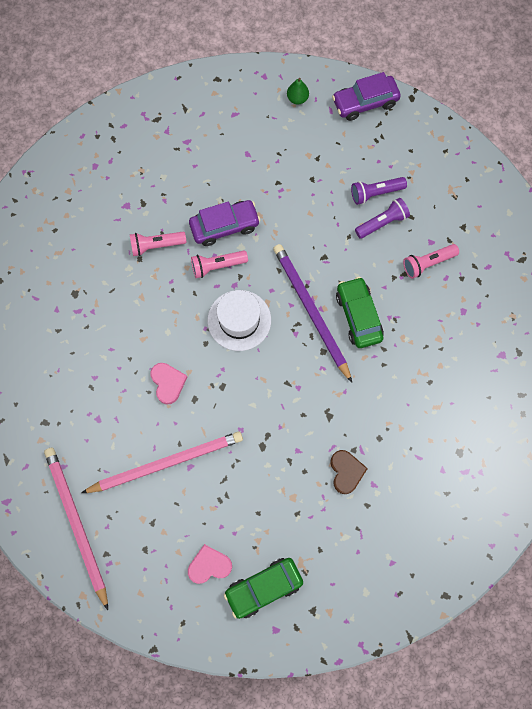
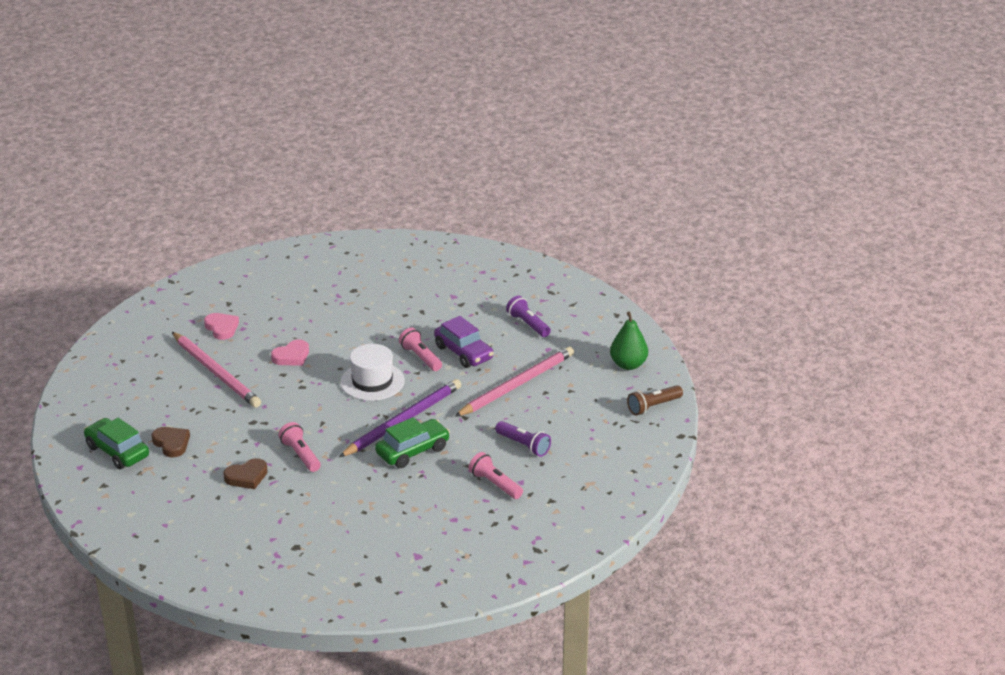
camera: 70 degrees right, 40 degrees down
(77, 524) = (144, 339): pink pencil -> pink pencil (517, 385)
(156, 246) = (422, 320): pink flashlight -> pink flashlight (300, 455)
(209, 565) = (129, 416): pink heart -> pink heart (222, 328)
(270, 531) = (171, 444): none -> brown heart
(297, 98) = (628, 364): green pear -> green pear, size x1.61
(365, 102) = (653, 407): purple car -> brown flashlight
(375, 193) = (554, 434): purple flashlight -> purple flashlight (528, 324)

